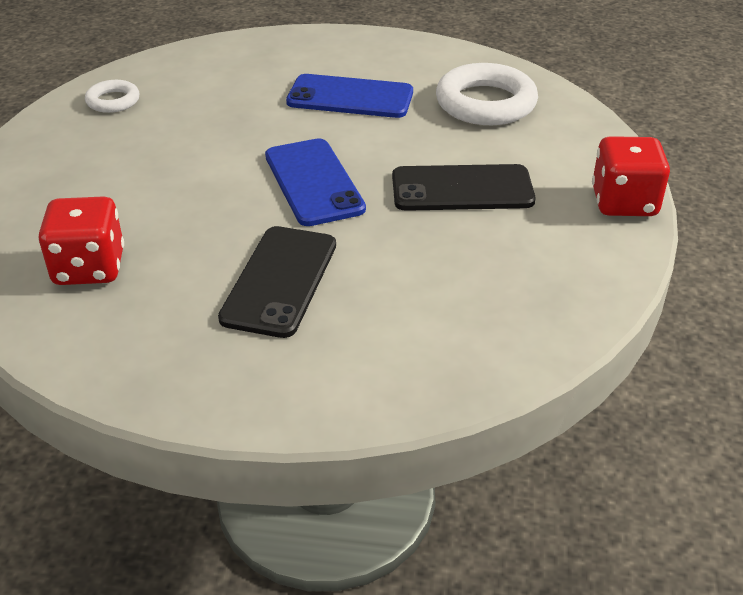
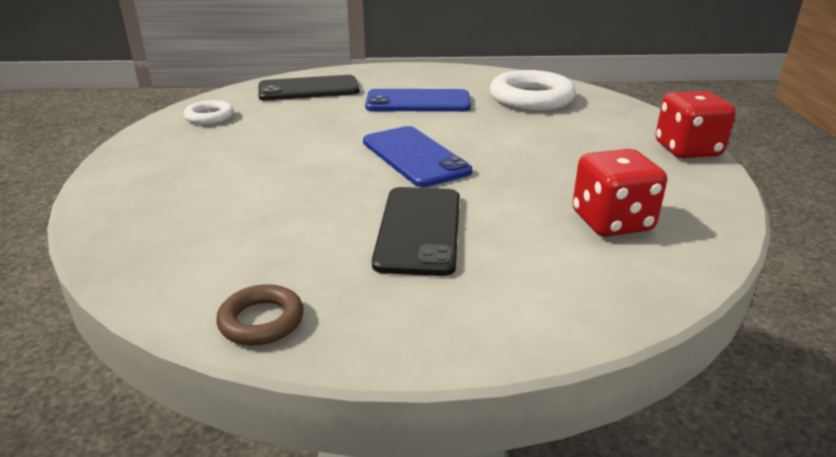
camera: 10 degrees left, 10 degrees down
(89, 268) = (220, 237): red dice -> red dice (612, 222)
(104, 365) = (261, 321): none -> brown ring
(462, 189) = (547, 151): black phone -> black phone (309, 89)

